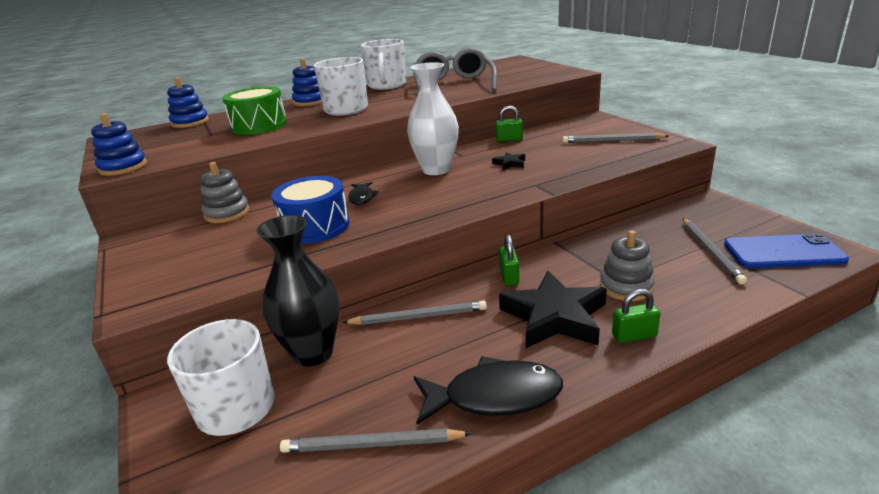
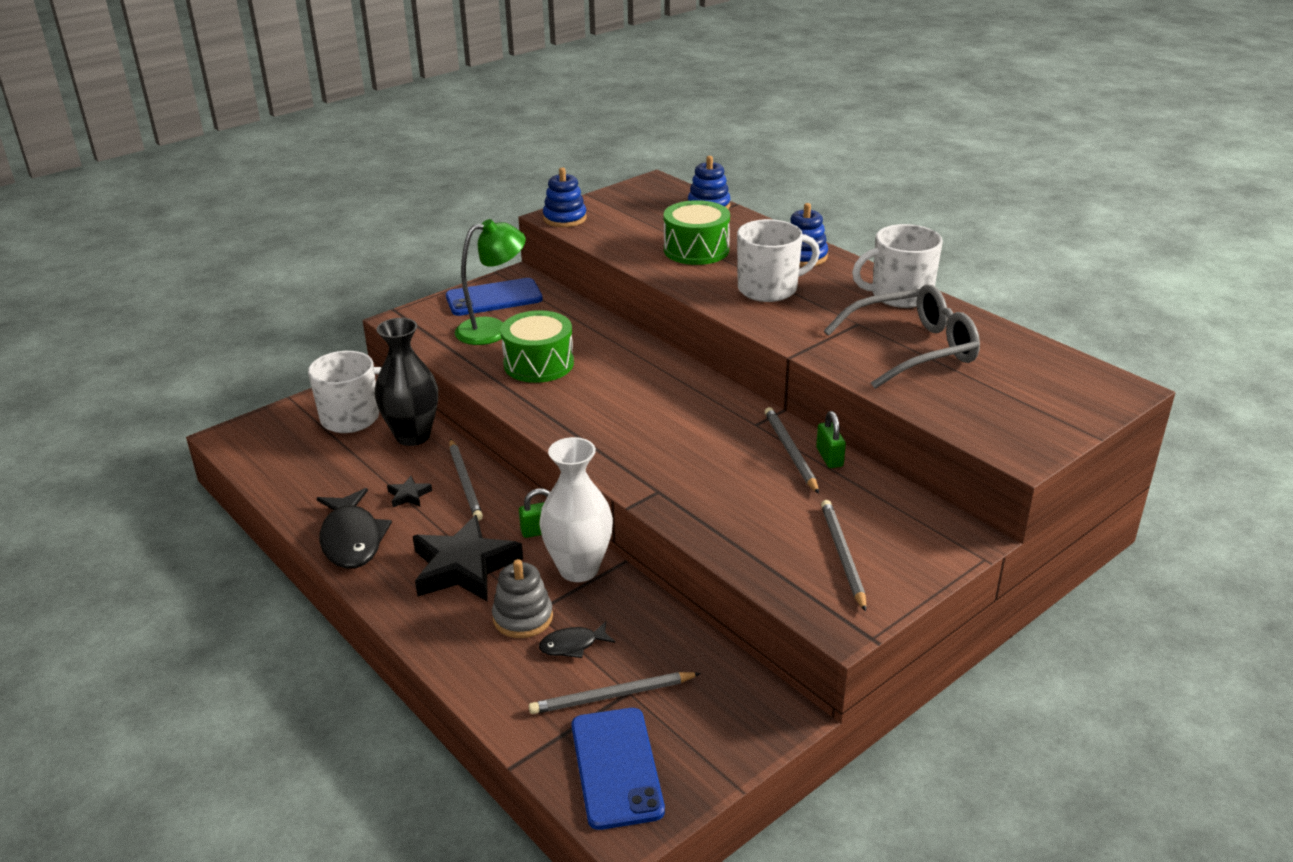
camera: 75 degrees right, 5 degrees up
(159, 249) = (494, 298): none -> blue phone
(225, 249) = (493, 329): none -> green lamp
(227, 213) = (568, 308): grey stacking toy -> none
(315, 226) = (538, 364): blue drum -> green drum
(362, 197) = (610, 376): black fish -> black fish (572, 645)
(372, 445) = (306, 488): grey pencil -> grey pencil (790, 452)
(436, 170) = (700, 411): white vase -> white vase (579, 569)
(509, 164) = (728, 466): black star -> black star (409, 495)
(634, 336) = (431, 620): green padlock -> none

